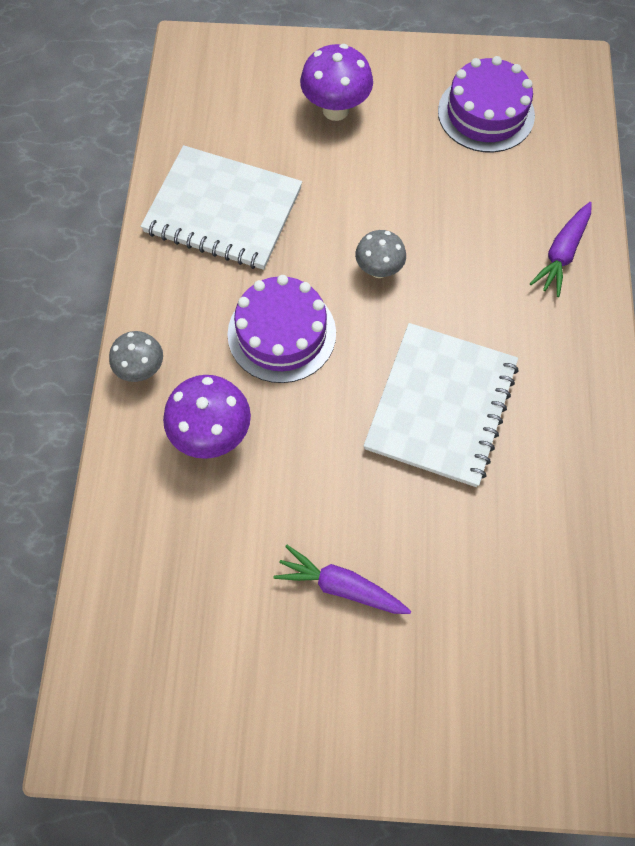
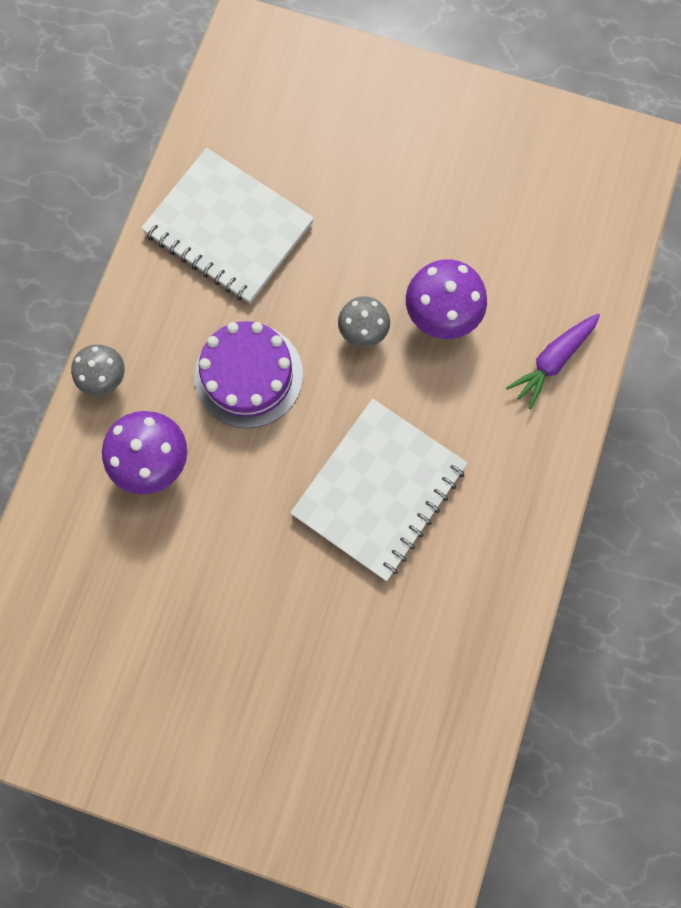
camera: 15 degrees right, 10 degrees up
(335, 110) = (374, 141): purple mushroom -> purple mushroom (441, 316)
(341, 586) = (231, 640): purple carrot -> none
(486, 113) = (528, 183): purple cake -> none

